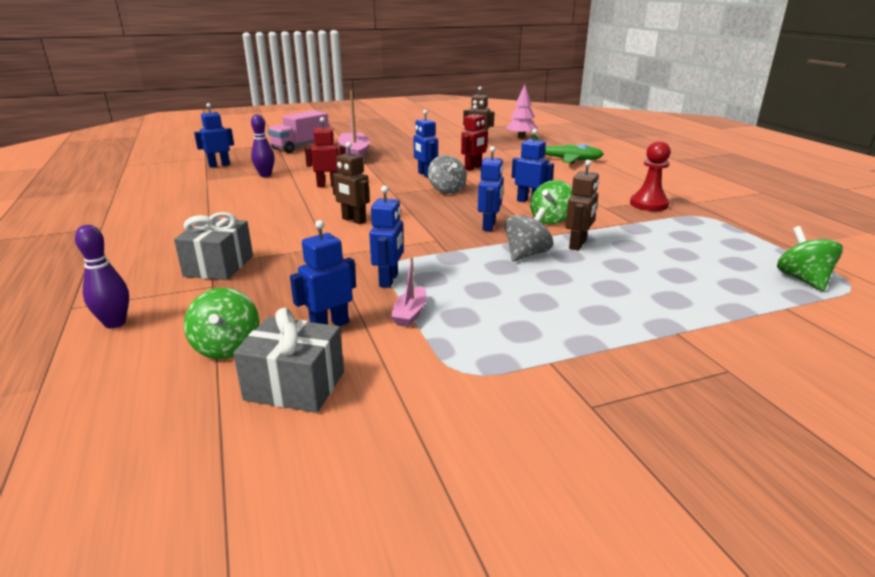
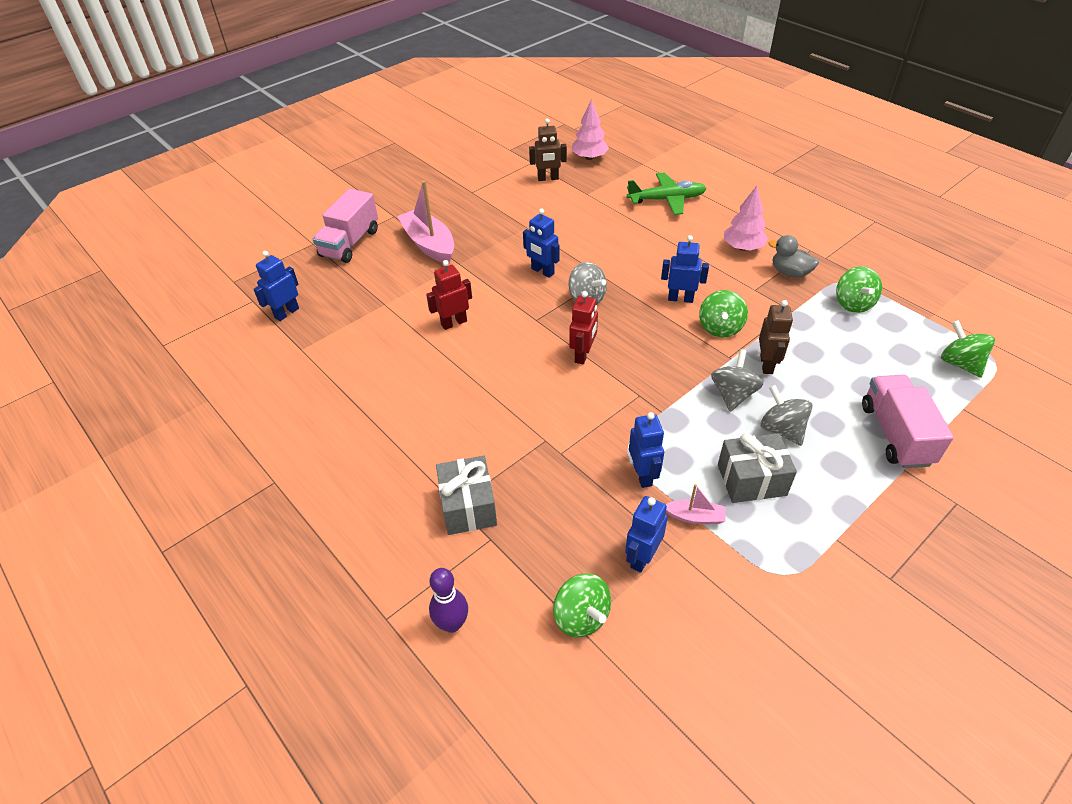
camera: 20 degrees left, 20 degrees up
(265, 175) = (363, 320): purple bowling pin -> none
(295, 386) = (673, 640): grey gift -> grey gift (751, 480)
(353, 220) = (535, 385): brown robot -> none
(410, 314) = (695, 517): pink boat -> pink boat turned 75 degrees counterclockwise
(473, 168) = (582, 243): red robot -> red robot (583, 355)
(489, 226) = (671, 356): blue robot -> none
(556, 282) = (781, 429): none -> grey spinning top
(614, 187) = (742, 247): none -> pink tree
(649, 204) = (790, 273): red pawn -> grey duck
(685, 308) = (895, 434): none -> pink truck
(701, 228) = (853, 304): none -> green spinning top

